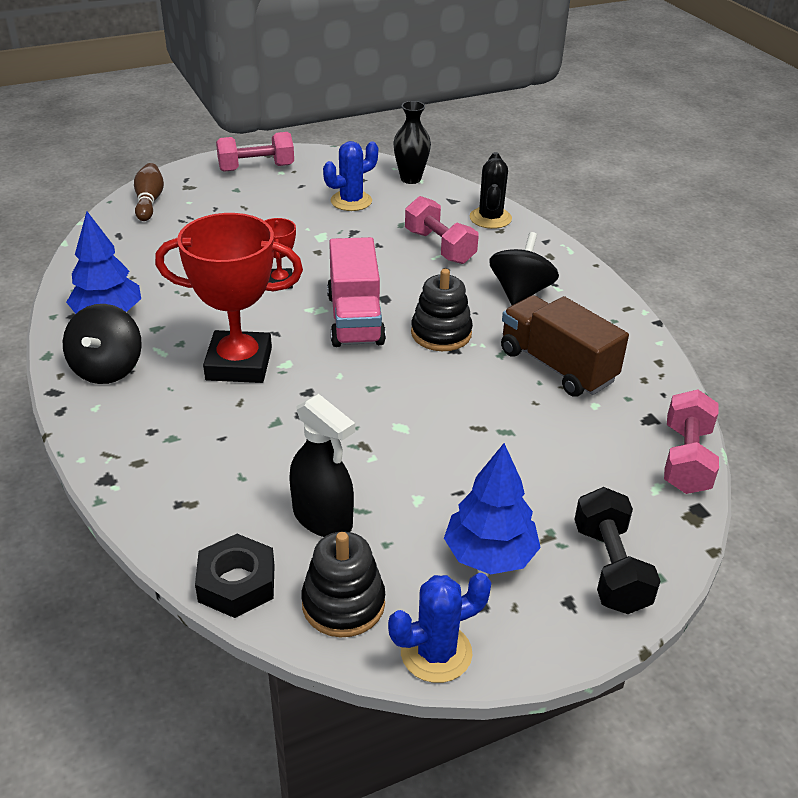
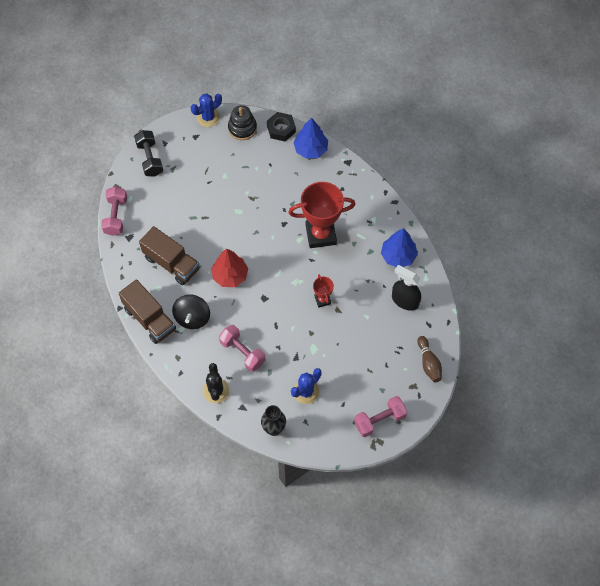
camera: 170 degrees right, 25 degrees up
(107, 369) = (378, 220): black spinning top -> none
(323, 518) = (259, 160): black spray bottle -> black spray bottle (405, 300)
(355, 319) = (275, 278): pink truck -> none
(441, 333) = (230, 276): black stacking toy -> red tree
(489, 555) = (194, 156): blue tree -> blue tree (311, 149)
(599, 301) = (149, 319): none -> brown truck

